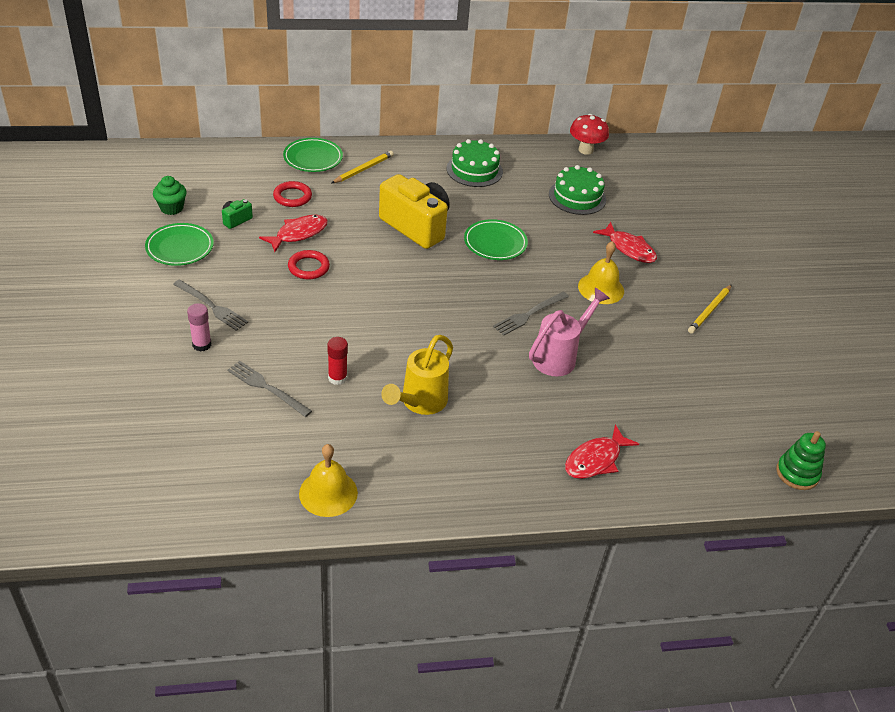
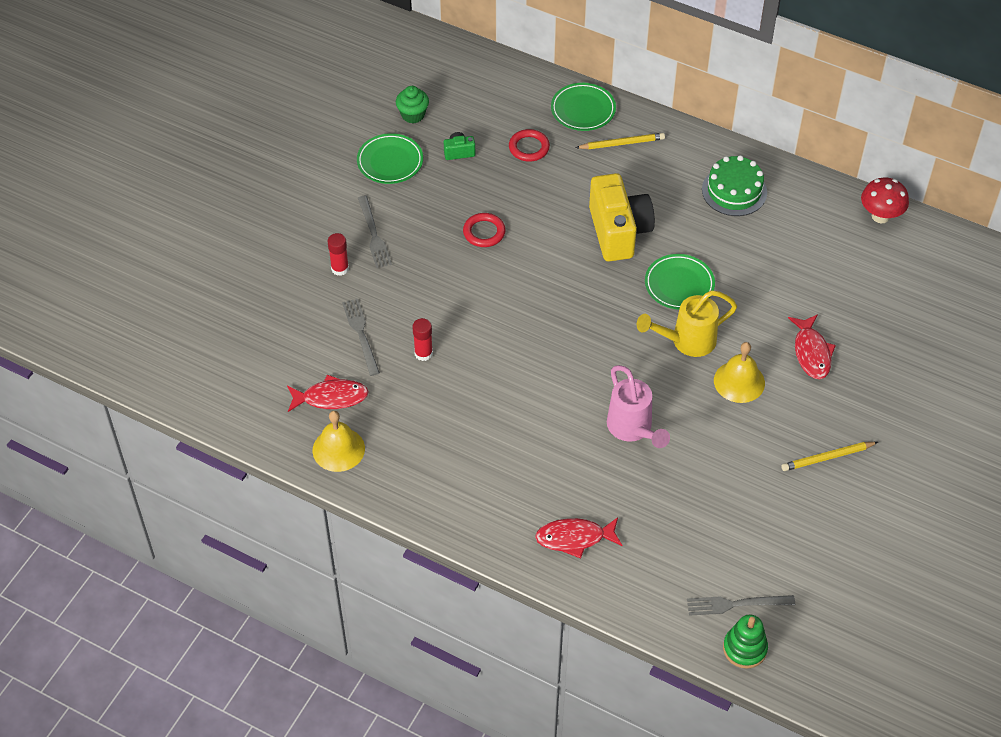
camera: 40 degrees right, 10 degrees up
(202, 344) = (340, 268): pink glue stick -> red glue stick
(298, 234) = (503, 192): red fish -> red fish (331, 397)
(419, 403) = (471, 410): yellow watering can -> yellow watering can (686, 341)
(529, 314) = (644, 374): grey fork -> grey fork (736, 604)
(559, 356) = (633, 430): pink watering can -> pink watering can turned 75 degrees clockwise
(577, 197) = (814, 269): green cake -> none

